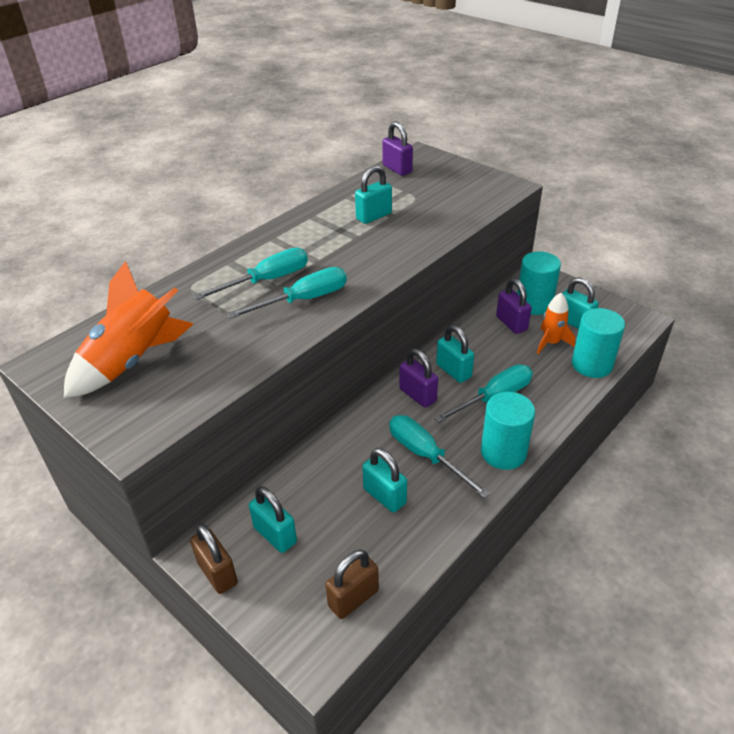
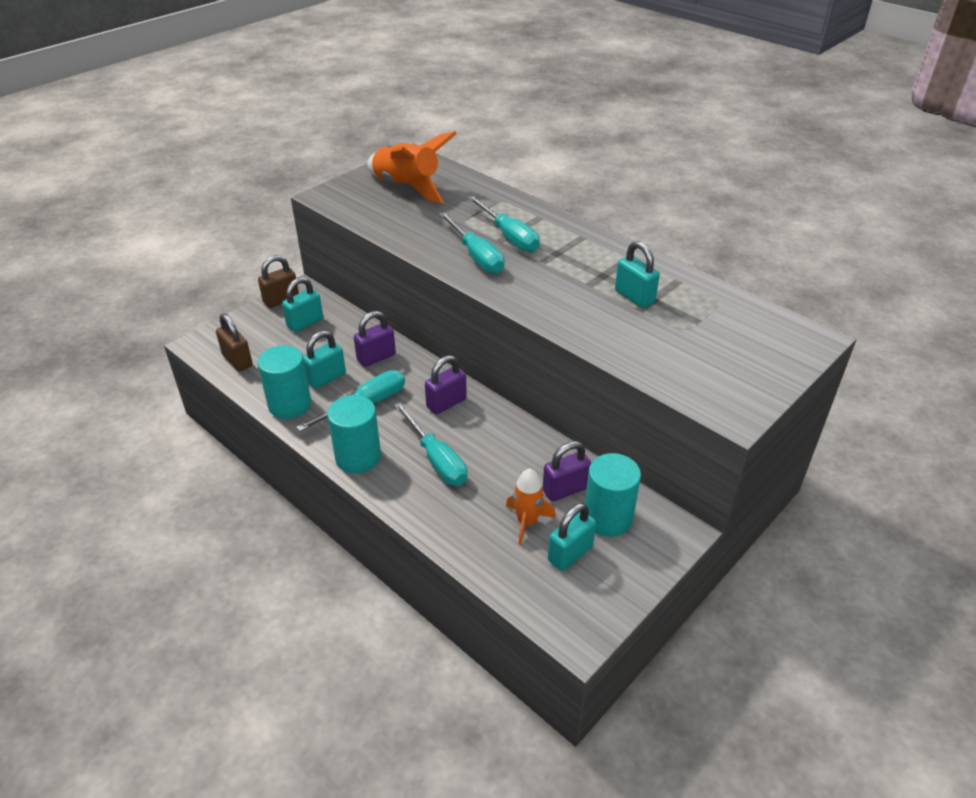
camera: 90 degrees right, 0 degrees up
(397, 169) = (759, 317): purple padlock -> purple padlock (376, 357)
(453, 371) = (480, 432): turquoise padlock -> none
(591, 364) = (483, 555): turquoise cylinder -> turquoise cylinder (290, 405)

